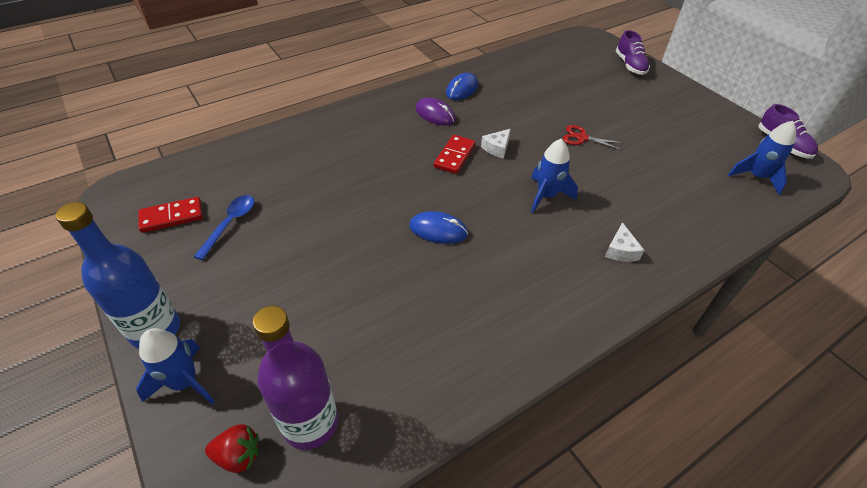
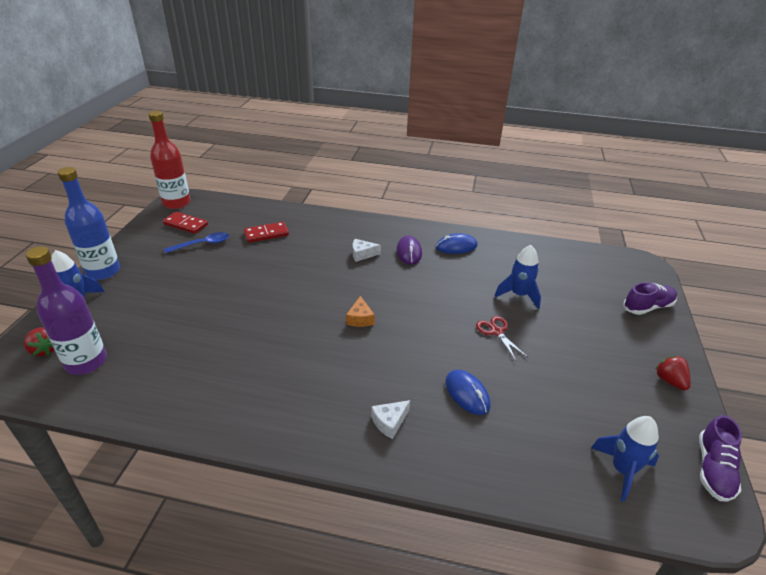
camera: 45 degrees right, 10 degrees down
(116, 201) = (176, 203): none -> red bottle
(438, 230) = (294, 320): blue mouse -> blue mouse (467, 394)
(454, 156) = (378, 285): red domino -> red domino (266, 234)
(485, 192) = (360, 318): none -> orange cheese
(497, 148) = (416, 298): white cheese -> white cheese (362, 254)
(546, 196) = (398, 349): blue rocket -> blue rocket (519, 295)
(630, 65) = (647, 307): purple shoe -> purple shoe turned 150 degrees counterclockwise
(702, 107) = (669, 381): none -> red strawberry

